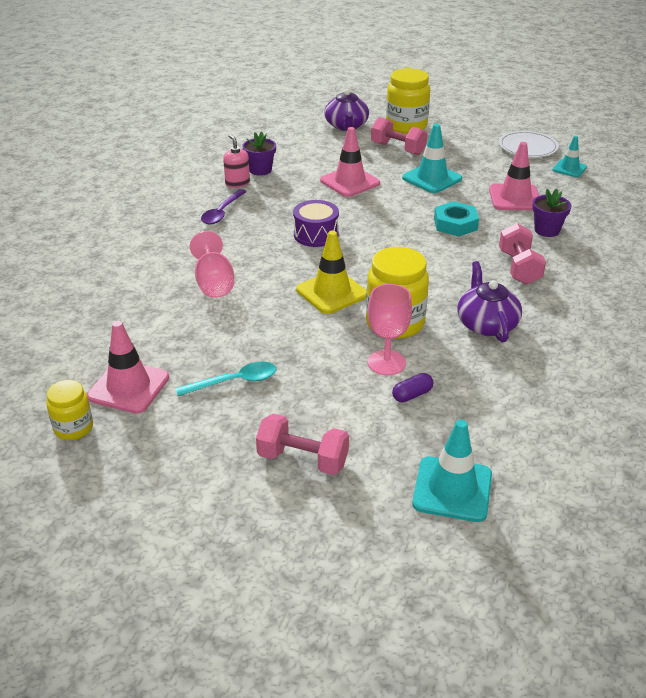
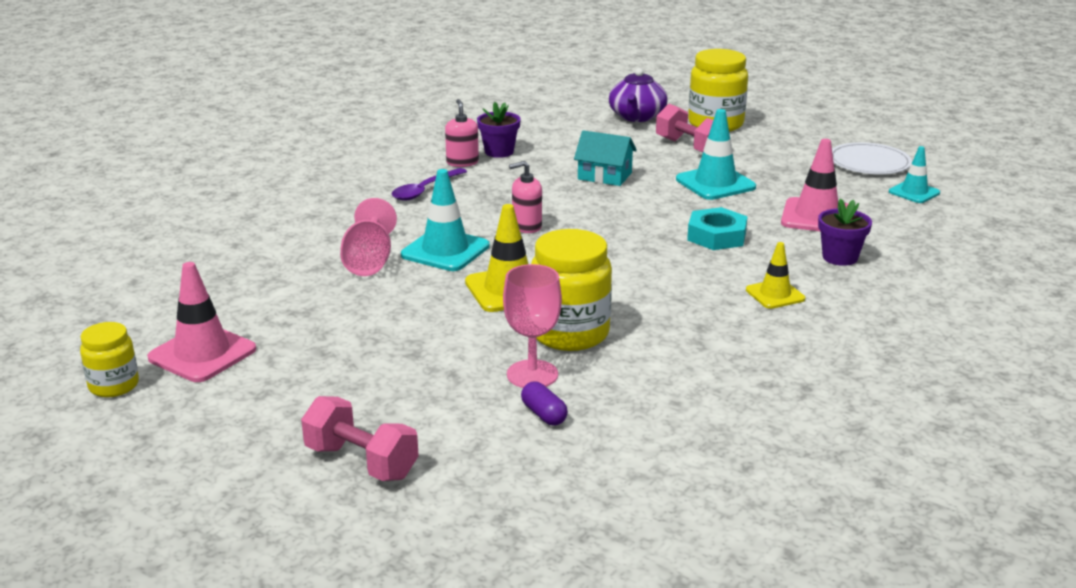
camera: 15 degrees right, 10 degrees down
(235, 381) = (330, 367): turquoise spoon -> none
(316, 235) = (526, 226): purple drum -> pink soap dispenser
(350, 182) = (604, 176): pink traffic cone -> turquoise house
(412, 395) = (544, 414): purple capsule -> purple capsule turned 75 degrees clockwise
(452, 489) = (533, 527): turquoise traffic cone -> turquoise traffic cone (445, 251)
(486, 324) = (691, 351): purple teapot -> none
(519, 268) = (775, 294): pink dumbbell -> yellow traffic cone

